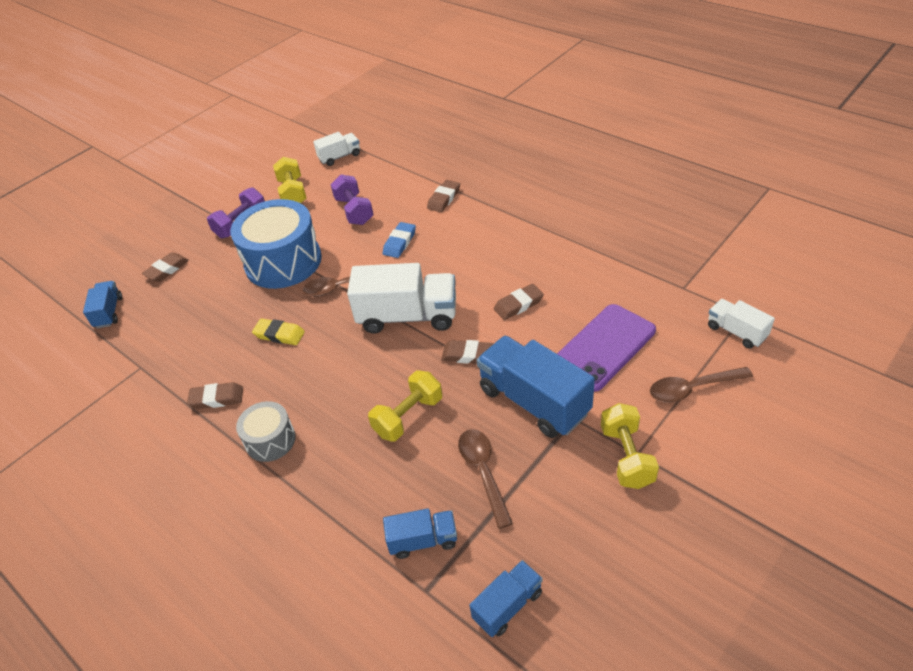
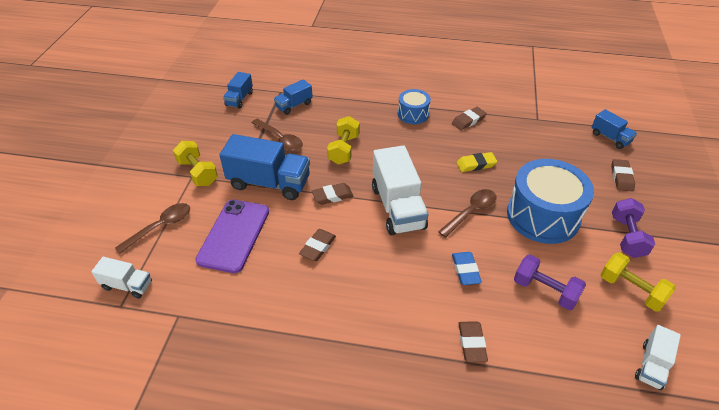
camera: 145 degrees right, 0 degrees up
(270, 440) = (413, 114): grey drum -> blue drum
(408, 316) = (398, 207): white truck -> white truck turned 75 degrees counterclockwise

